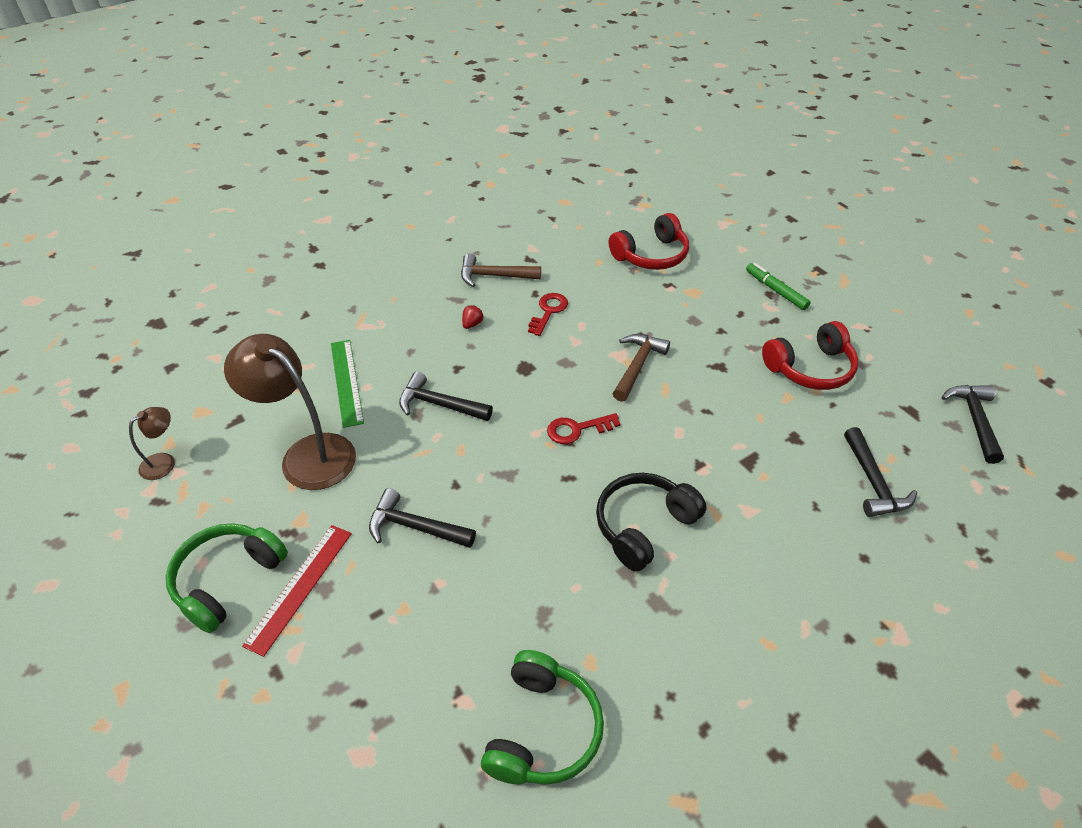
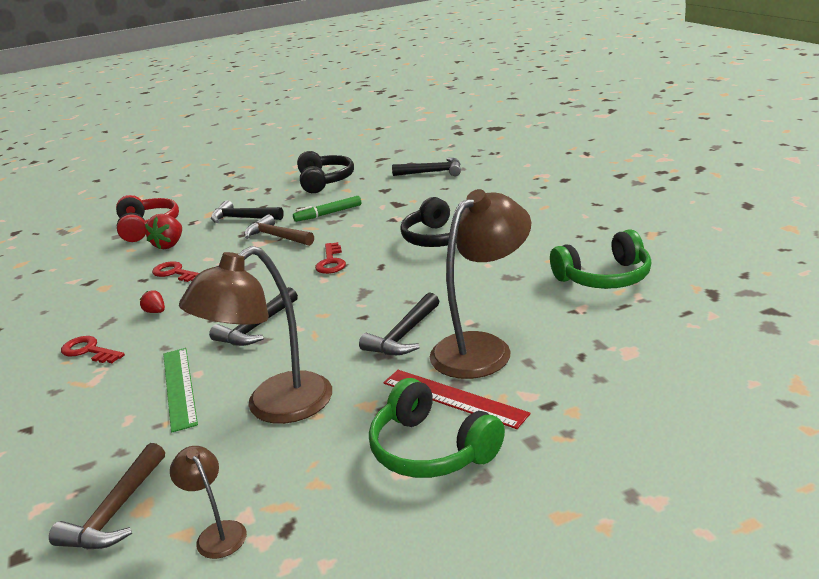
camera: 75 degrees left, 20 degrees down
(346, 382) = (179, 387): green ruler -> green ruler turned 75 degrees clockwise
(384, 602) = (482, 348): none -> brown lamp
(409, 305) = (89, 351): none -> red key
(494, 276) = (94, 301): brown hammer -> brown hammer (116, 511)
(542, 730) = (604, 277): green headphones -> green headphones turned 135 degrees clockwise
(610, 286) = (169, 245): none -> red strawberry
(776, 290) = (237, 186): green marker -> green marker (328, 214)
(810, 368) = (324, 181): red headphones -> black headphones
(974, 420) = (397, 145): black hammer -> black hammer (243, 218)

